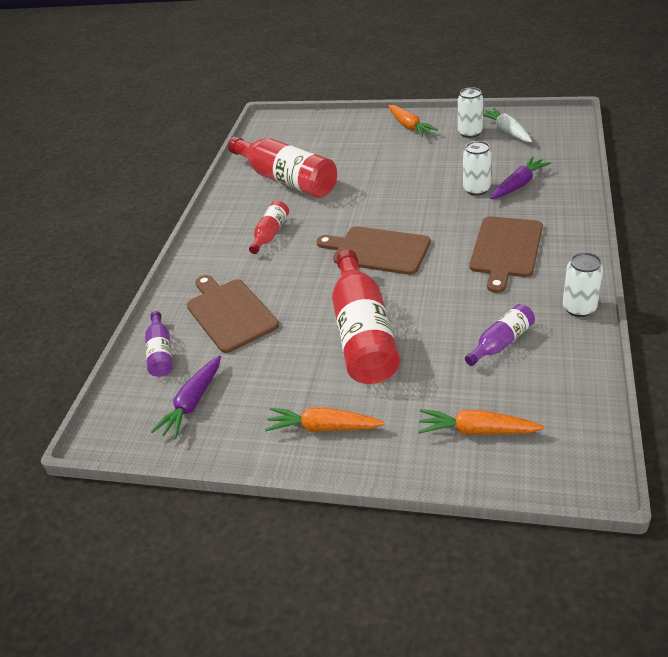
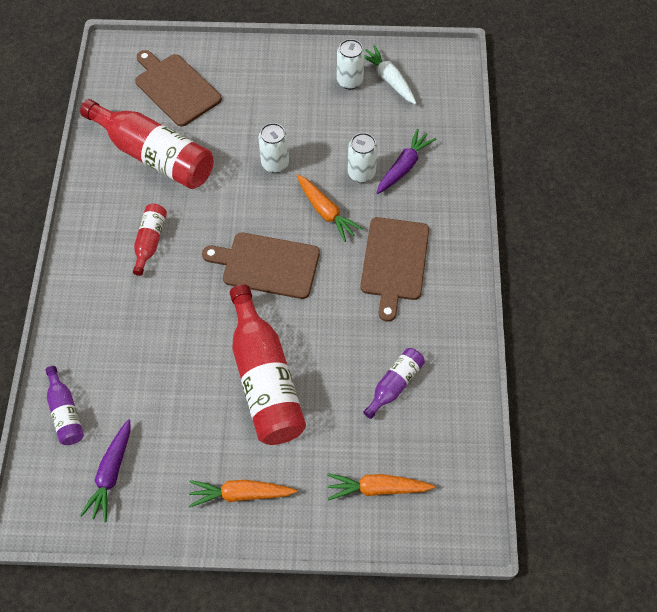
camera: 15 degrees left, 20 degrees up
(230, 313) = (126, 357): brown cutting board -> brown cutting board (175, 88)
(409, 126) = (282, 67): orange carrot -> orange carrot (325, 211)
(579, 308) = (463, 339): white can -> white can (275, 164)

